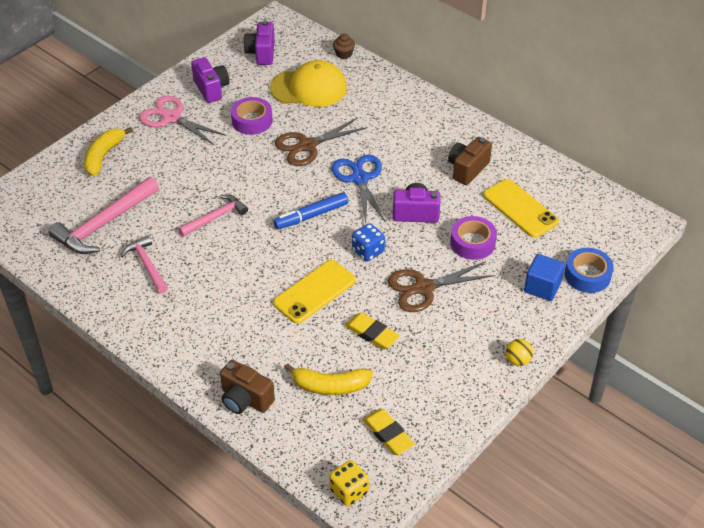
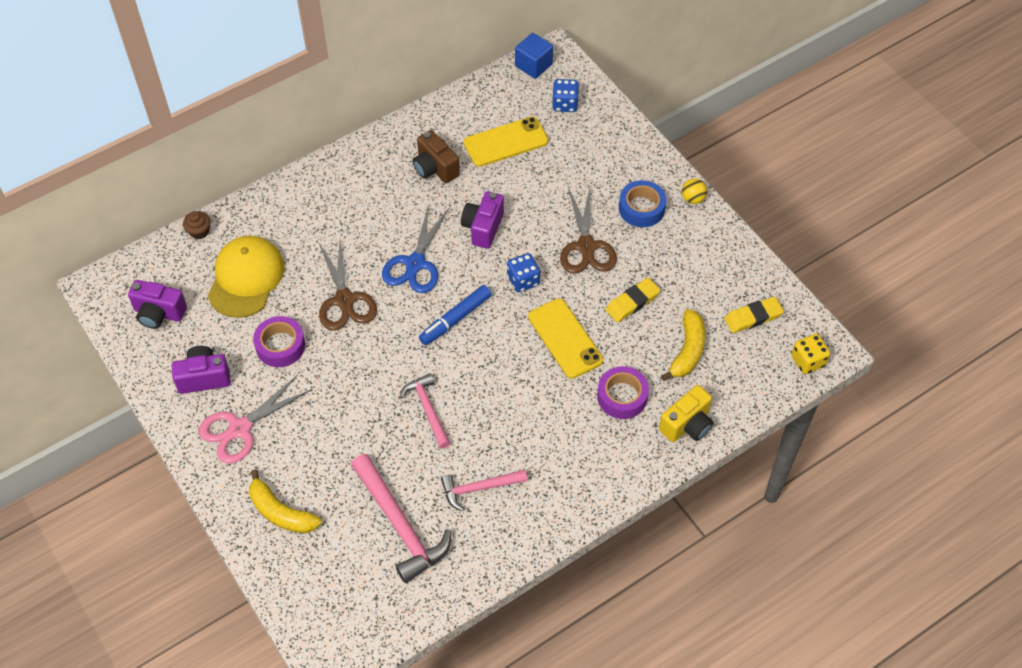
camera: 75 degrees left, 10 degrees up
(245, 399) = (687, 425): brown camera -> yellow camera
(311, 216) = (456, 319): blue marker -> blue marker turned 60 degrees clockwise
(360, 179) = (415, 263): blue scissors -> blue scissors turned 75 degrees counterclockwise
(472, 243) = (539, 192): purple tape -> purple tape (622, 396)
(542, 287) = (612, 155): blue cube -> blue cube (533, 65)
(587, 275) = (607, 118): blue tape -> blue tape (641, 208)
(588, 241) = (565, 104): none -> blue dice

